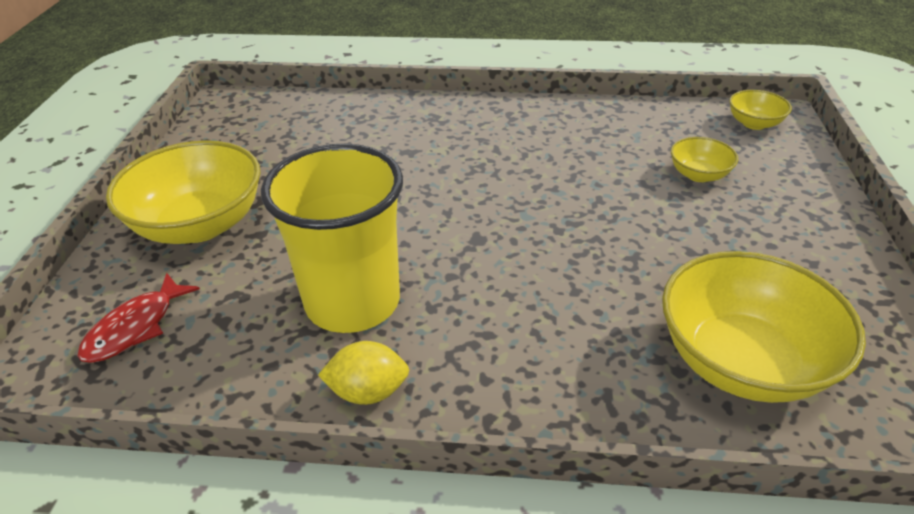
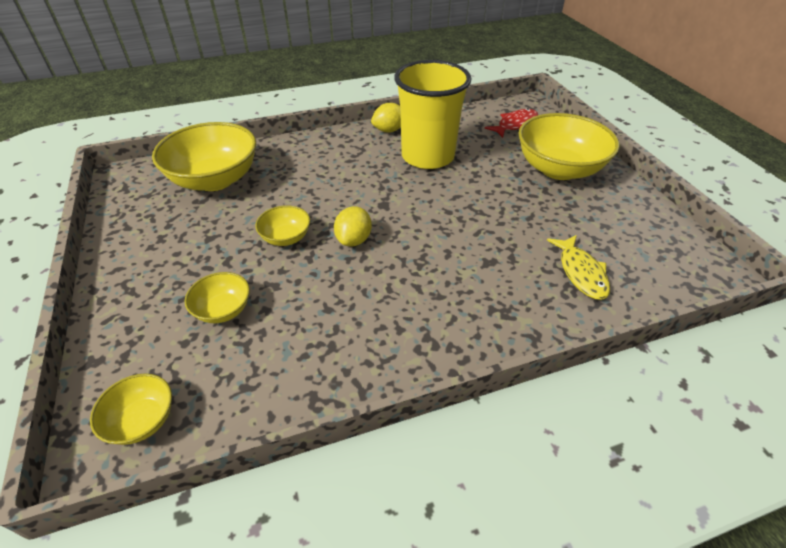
camera: 155 degrees right, 5 degrees up
(135, 327) = (515, 124): red fish -> red fish turned 45 degrees clockwise
(337, 125) = (580, 273): none -> yellow fish
(539, 205) = (354, 240): none -> yellow lemon
(624, 228) = (286, 238): none -> yellow bowl

